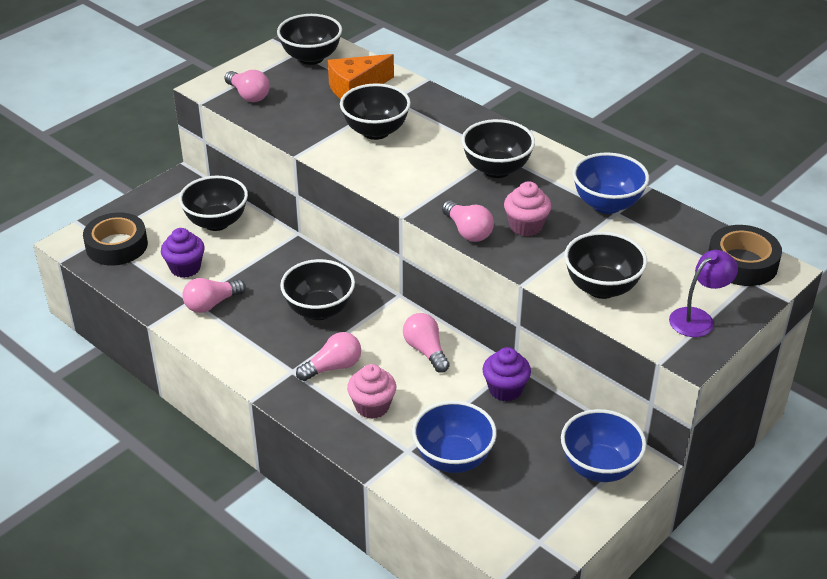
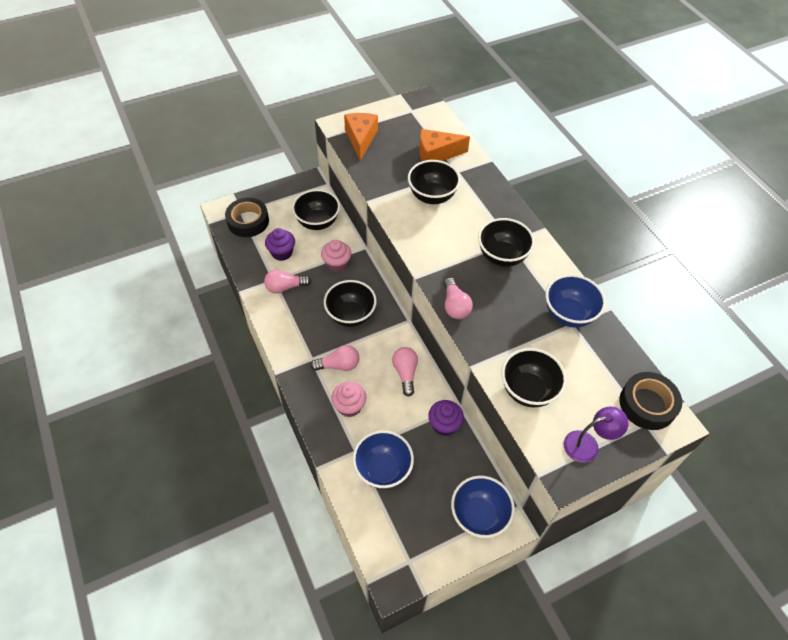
camera: 20 degrees right, 15 degrees up
(248, 95) = (361, 139): pink light bulb -> orange cheese
(311, 58) = (418, 118): black bowl -> none
(526, 226) = (499, 315): pink cupcake -> pink cupcake (337, 264)

